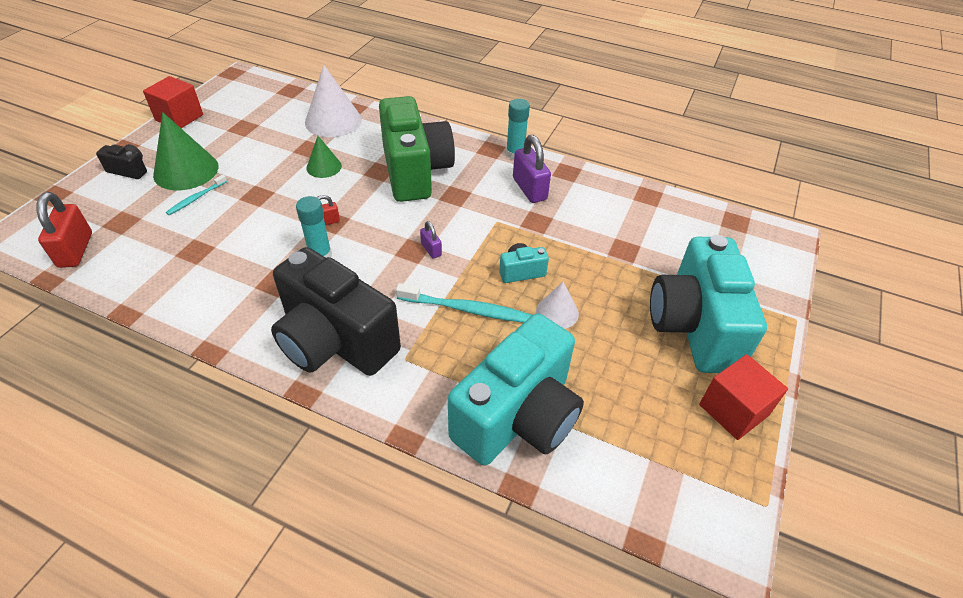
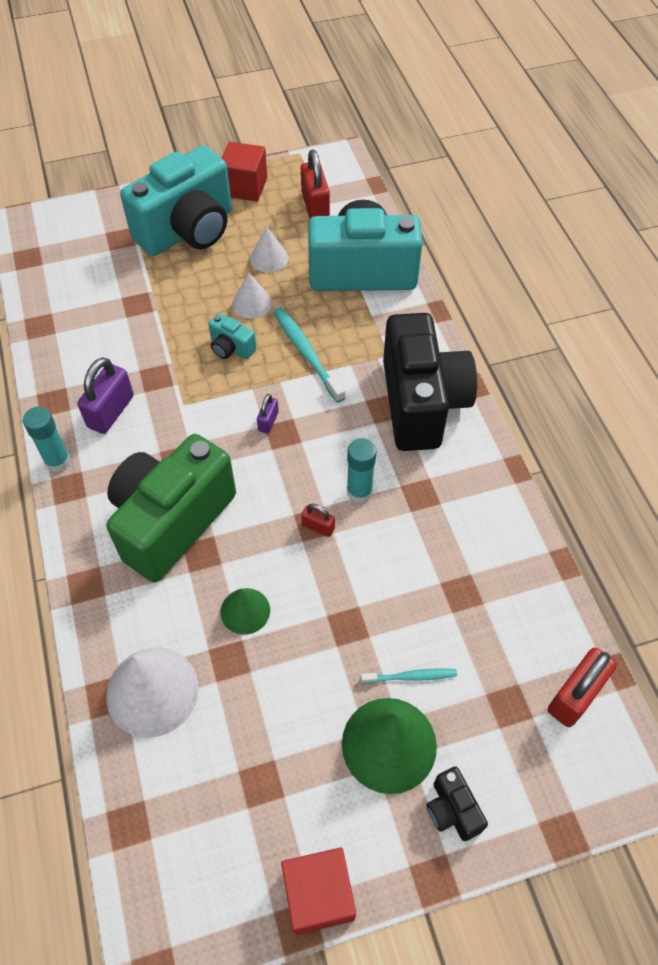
camera: 130 degrees left, 10 degrees up
(604, 359) = (269, 258): none -> white cone
(652, 449) = (315, 206): none -> red padlock

